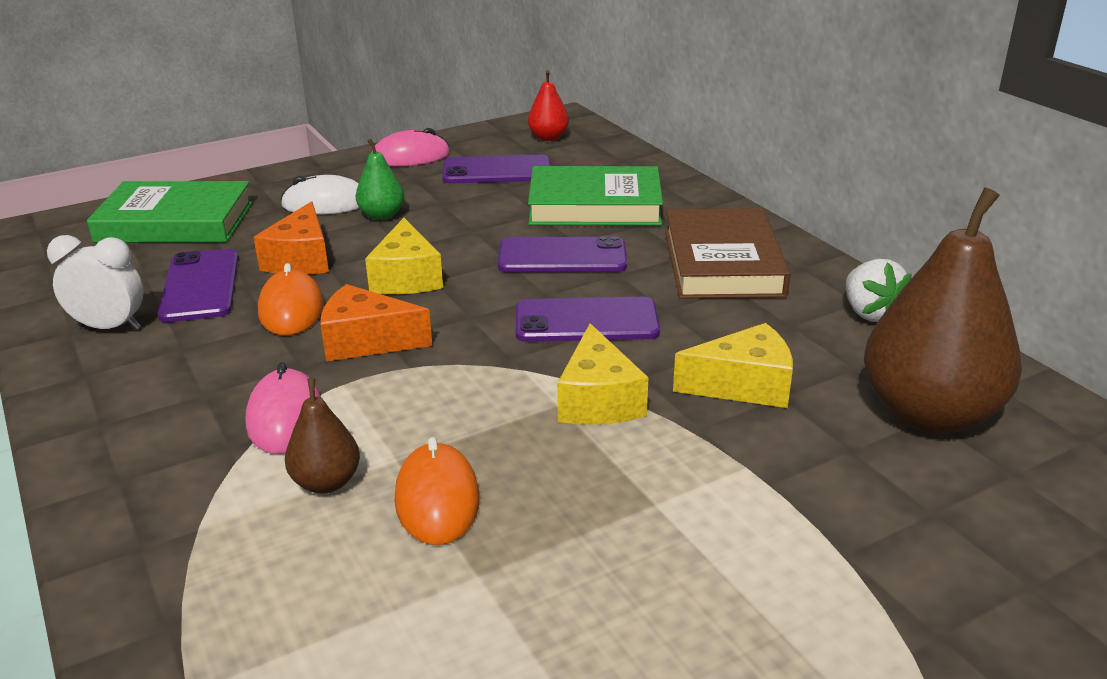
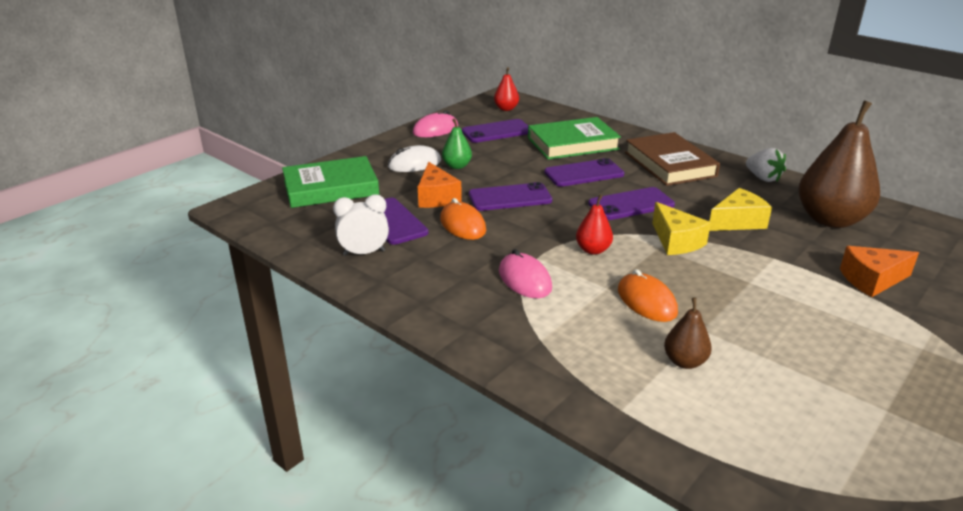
camera: 20 degrees left, 0 degrees up
(326, 482) = (583, 305): brown pear -> brown pear (684, 362)
(366, 341) = (525, 234): orange cheese -> orange cheese (871, 280)
(406, 277) = (510, 198): yellow cheese -> purple phone
(443, 388) = (593, 250): none -> red pear

